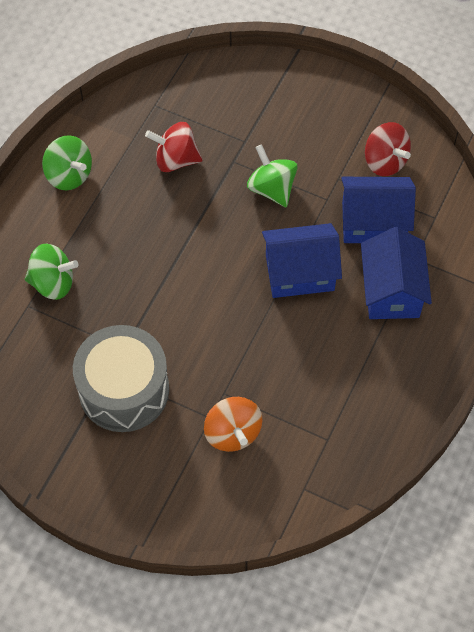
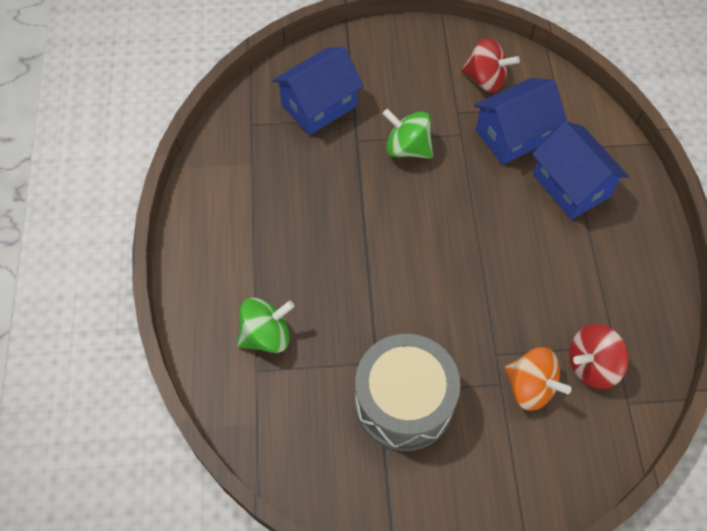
camera: 30 degrees left, 0 degrees up
(69, 175) = (213, 225): green spinning top -> none
(175, 159) = (304, 163): red spinning top -> red spinning top (592, 365)
(299, 272) = (484, 209): blue house -> blue house (319, 105)

